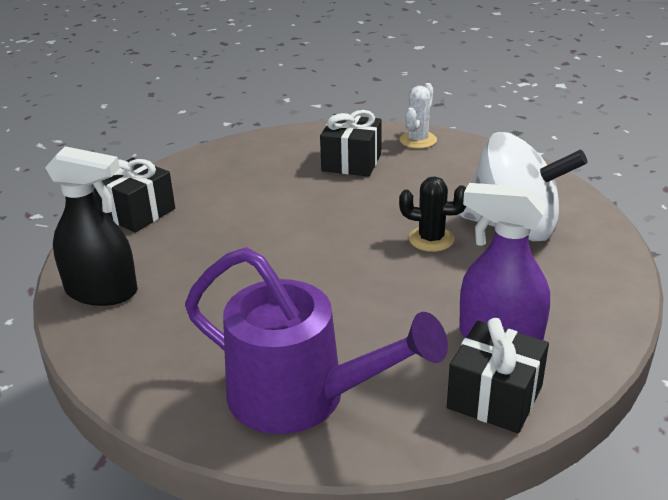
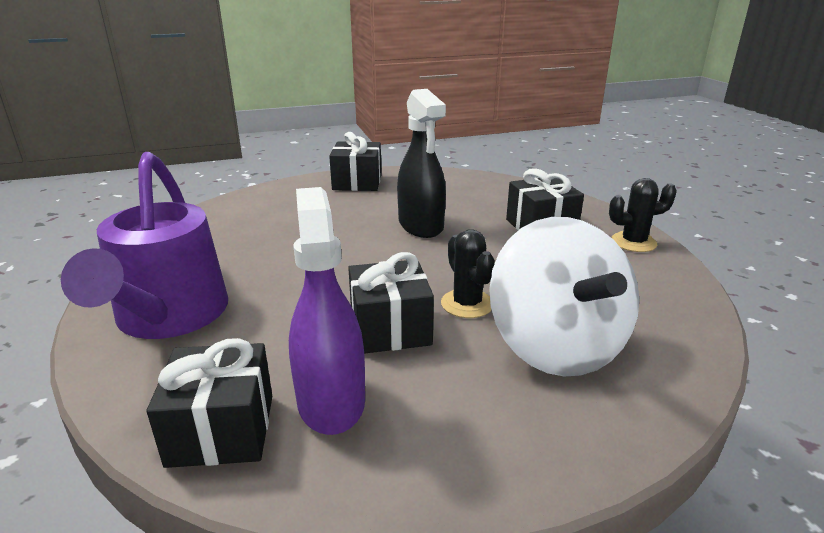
camera: 55 degrees right, 5 degrees down
(102, 292) = (252, 205): black spray bottle -> black spray bottle (421, 226)
(418, 140) = (633, 242): white cactus -> black cactus
(432, 284) = (390, 328): none -> black gift

